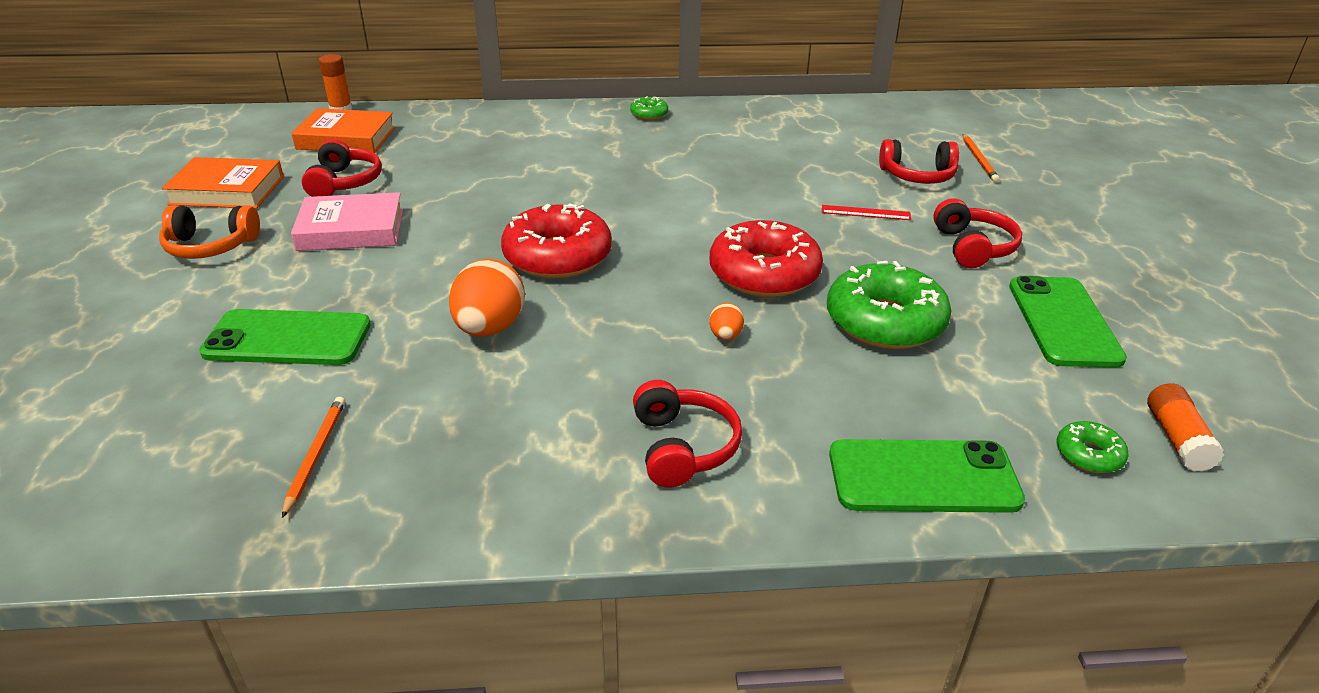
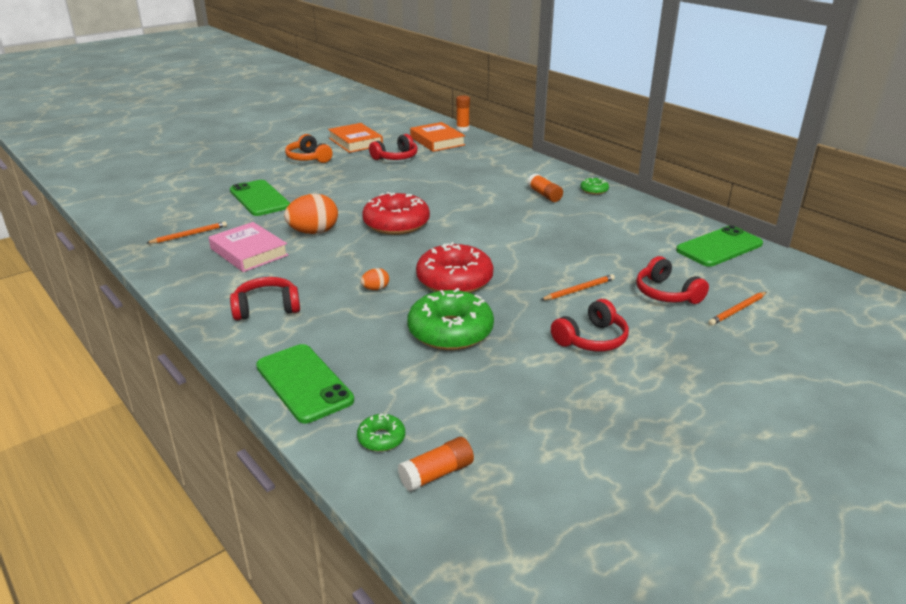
camera: 55 degrees right, 5 degrees down
(351, 230) = (357, 175): pink book -> pink book (249, 252)
(619, 142) = (544, 195): none -> orange glue stick
(682, 447) = (266, 308): red headphones -> red headphones turned 150 degrees counterclockwise
(865, 213) = (579, 290): red ruler -> orange pencil
(1063, 322) = (536, 397): green phone -> green phone (719, 247)

